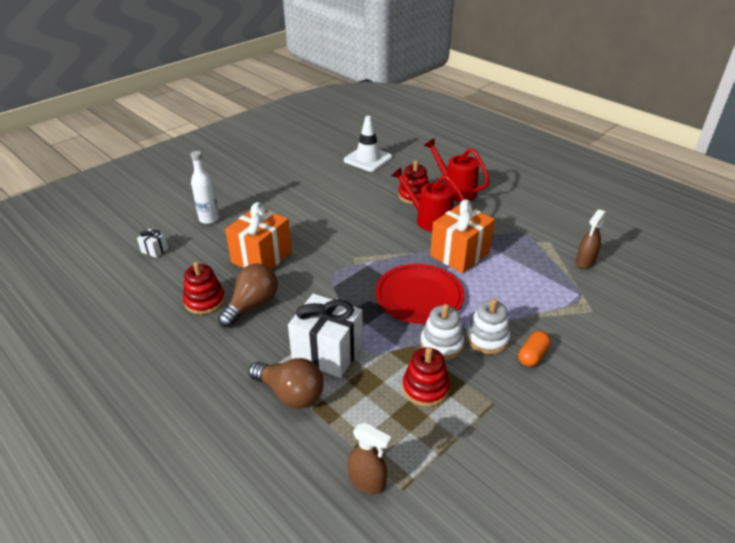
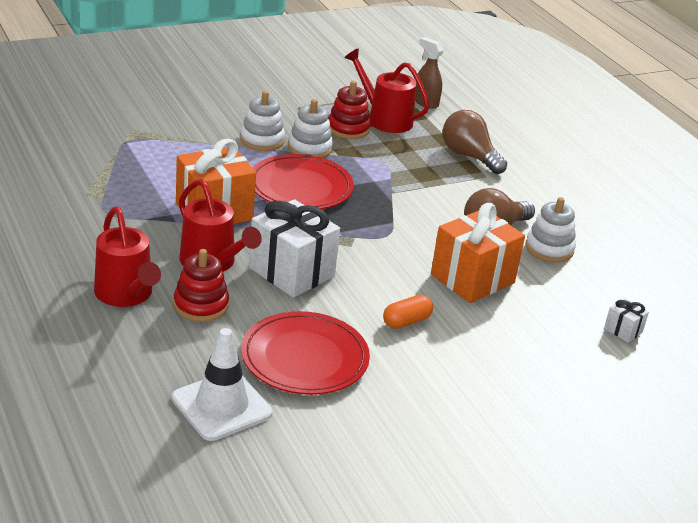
camera: 165 degrees left, 5 degrees down
(205, 301) = (549, 249): red stacking toy -> white stacking toy
(209, 219) = (545, 359): white bottle -> none
(327, 352) = (424, 172): white gift -> white gift (291, 272)
(343, 186) = (304, 358): none -> red plate
(399, 423) = (384, 119): none -> red watering can
(532, 355) = (232, 120): orange capsule -> orange capsule (406, 321)
(585, 262) = (75, 163): brown spray bottle -> none

